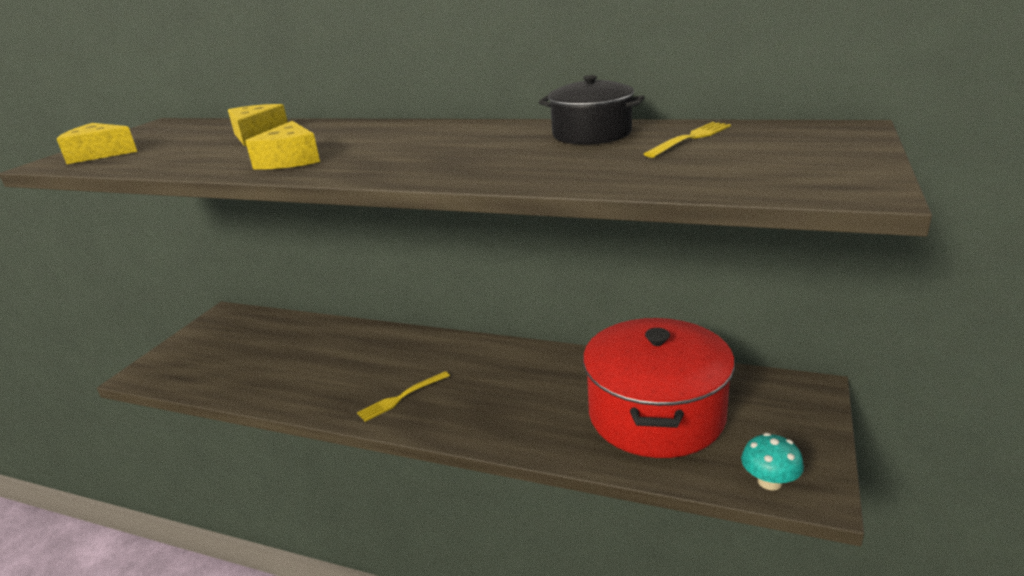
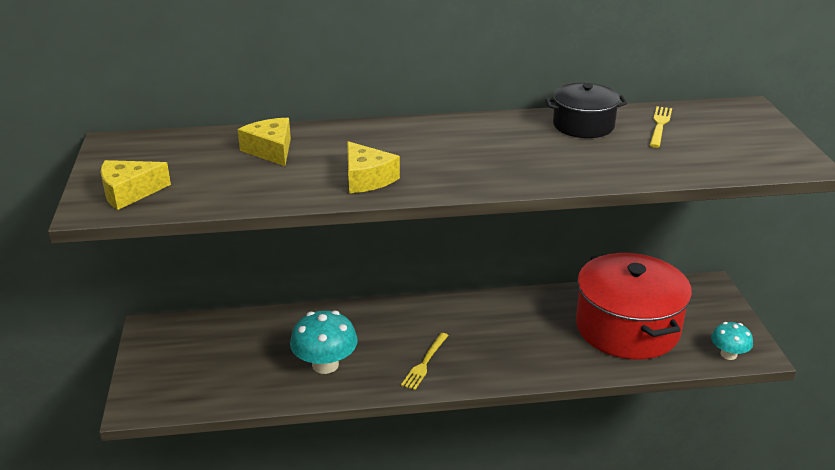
camera: 30 degrees left, 5 degrees up
(314, 376) = (325, 365): none -> turquoise mushroom

